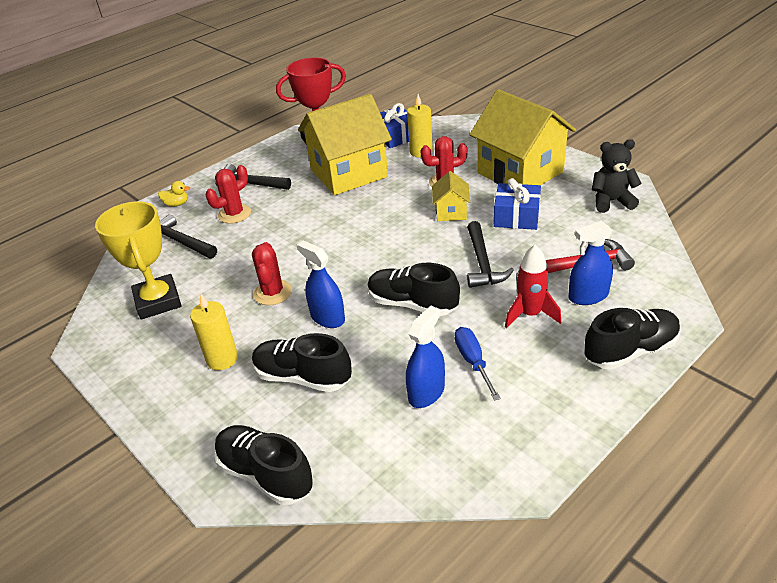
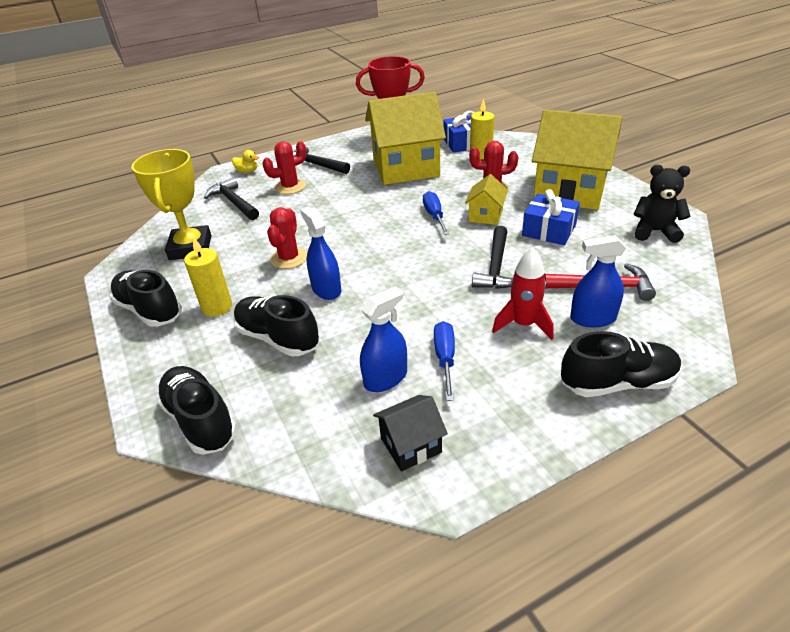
camera: 15 degrees right, 0 degrees up
(401, 220) = (434, 216): none -> blue screwdriver
(412, 304) = (410, 292): black shoe -> black shoe (149, 310)
(477, 448) = (411, 445): none -> black house
(520, 172) = (570, 191): yellow house -> yellow house turned 45 degrees counterclockwise

